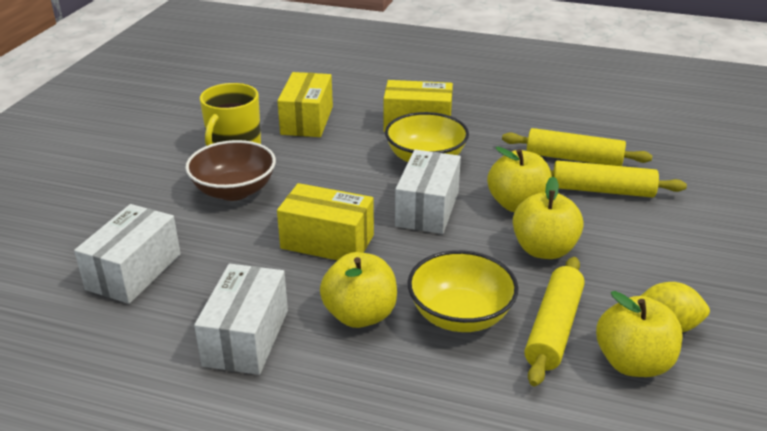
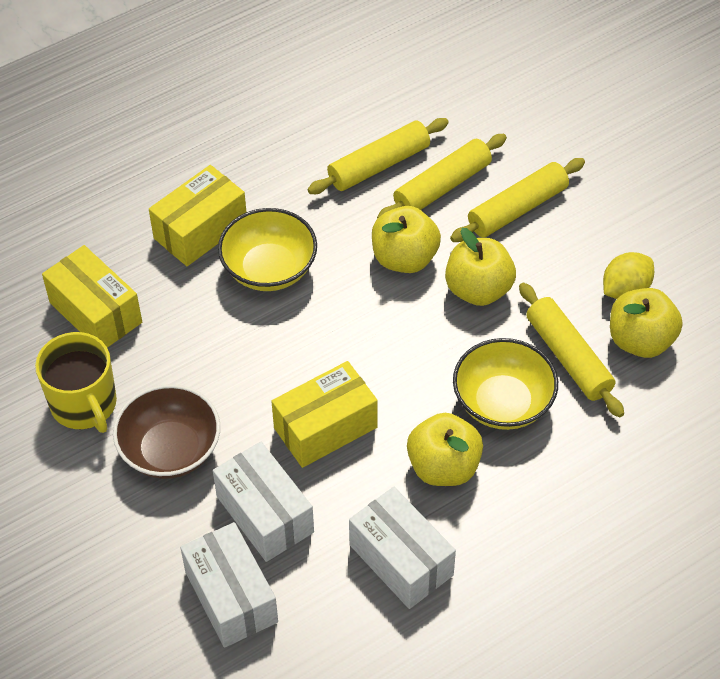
camera: 50 degrees left, 20 degrees up
(427, 209) = (348, 324): white box -> white box (265, 514)
(643, 231) = (517, 209): none -> yellow rolling pin

